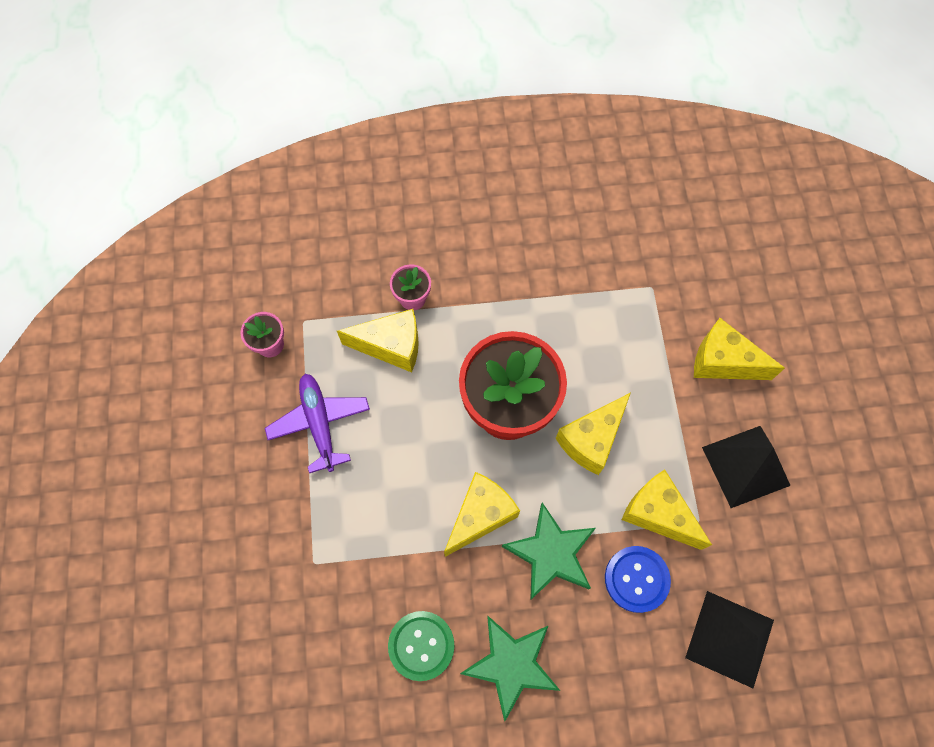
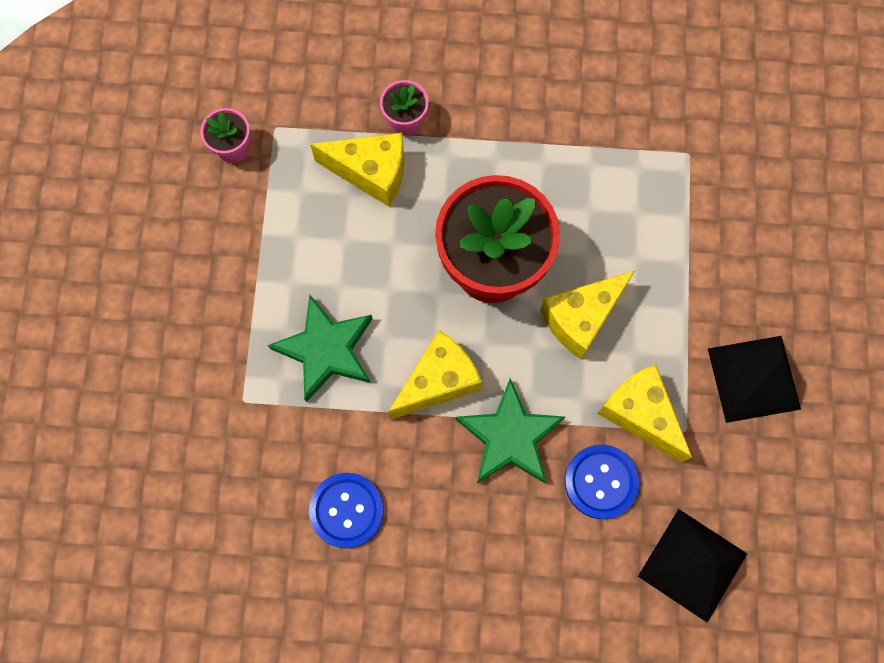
camera: 10 degrees right, 5 degrees up
(319, 423) = (275, 247): purple plane -> none
(421, 645) = (346, 510): green button -> blue button
(511, 664) = (442, 548): green star -> green star (326, 350)
(723, 362) = (754, 255): yellow cheese -> none

